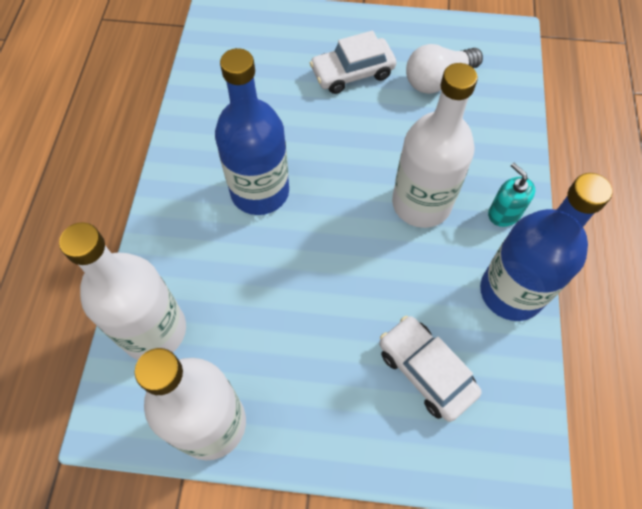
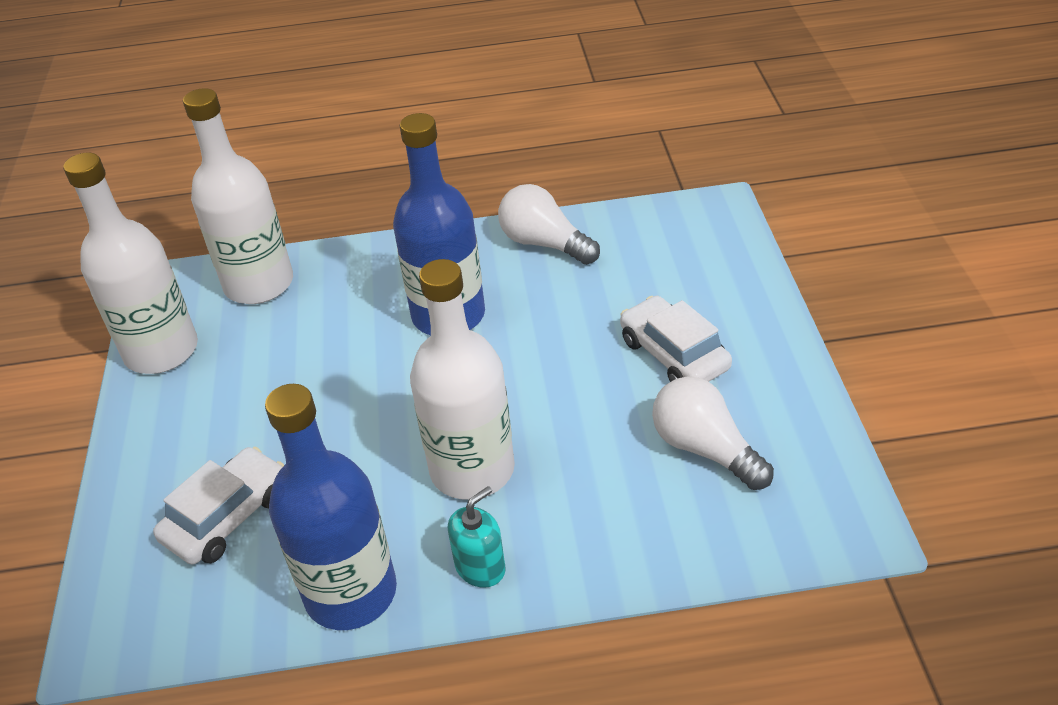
camera: 80 degrees right, 20 degrees down
(205, 115) = (544, 244): none -> white light bulb

